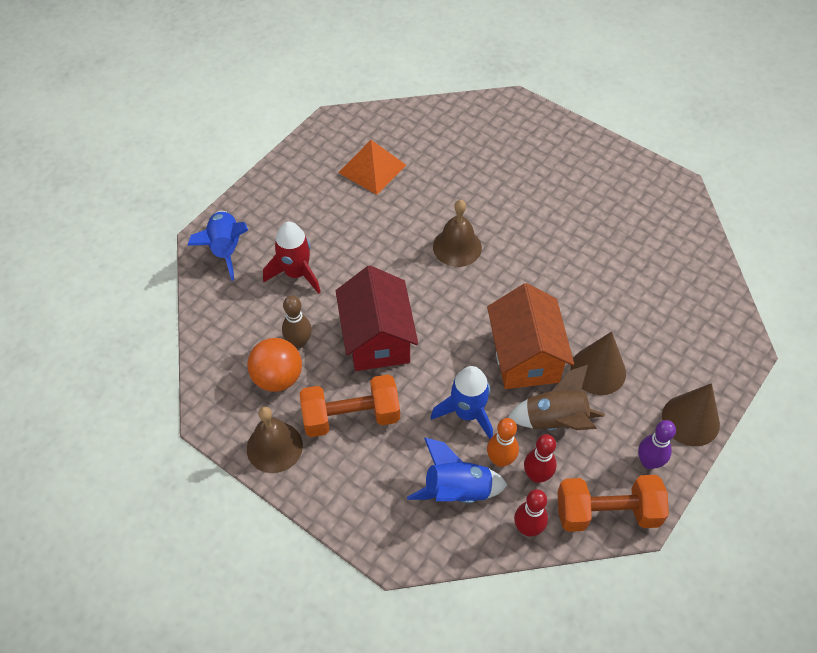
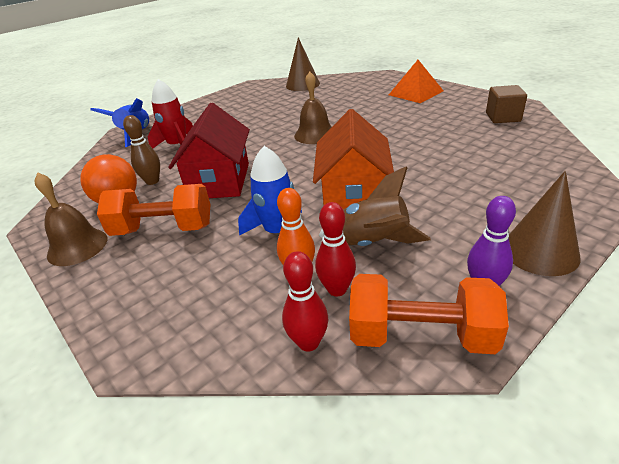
camera: 15 degrees right, 20 degrees down
(372, 168) = (267, 101): orange pyramid -> orange pyramid (415, 93)
(457, 491) = (237, 296): blue rocket -> none
(598, 370) = (429, 208): brown cone -> brown cone (302, 84)
(661, 212) = (503, 117): none -> brown cube

